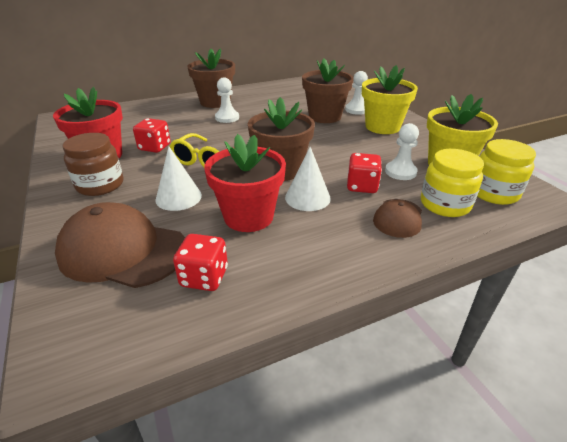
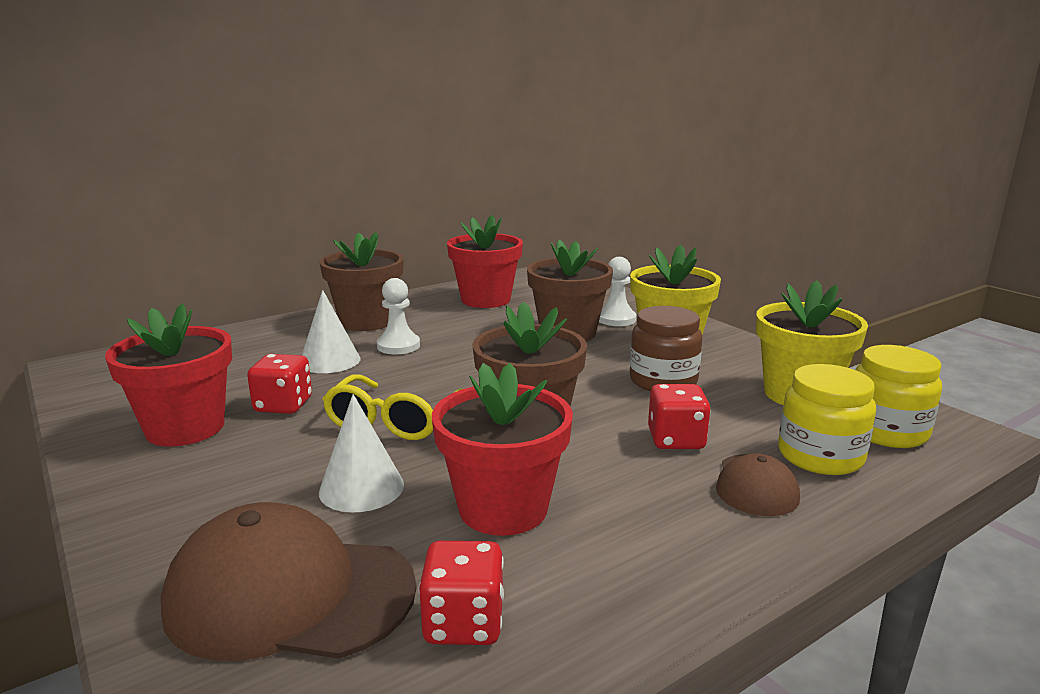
camera: 10 degrees left, 15 degrees down
(100, 185) = (201, 480): brown jar -> brown jar (663, 381)
(285, 93) = (485, 300): none -> red flower pot
(307, 198) = (593, 467): white cone -> white cone (330, 361)
(400, 172) = (728, 411): white pawn -> none

